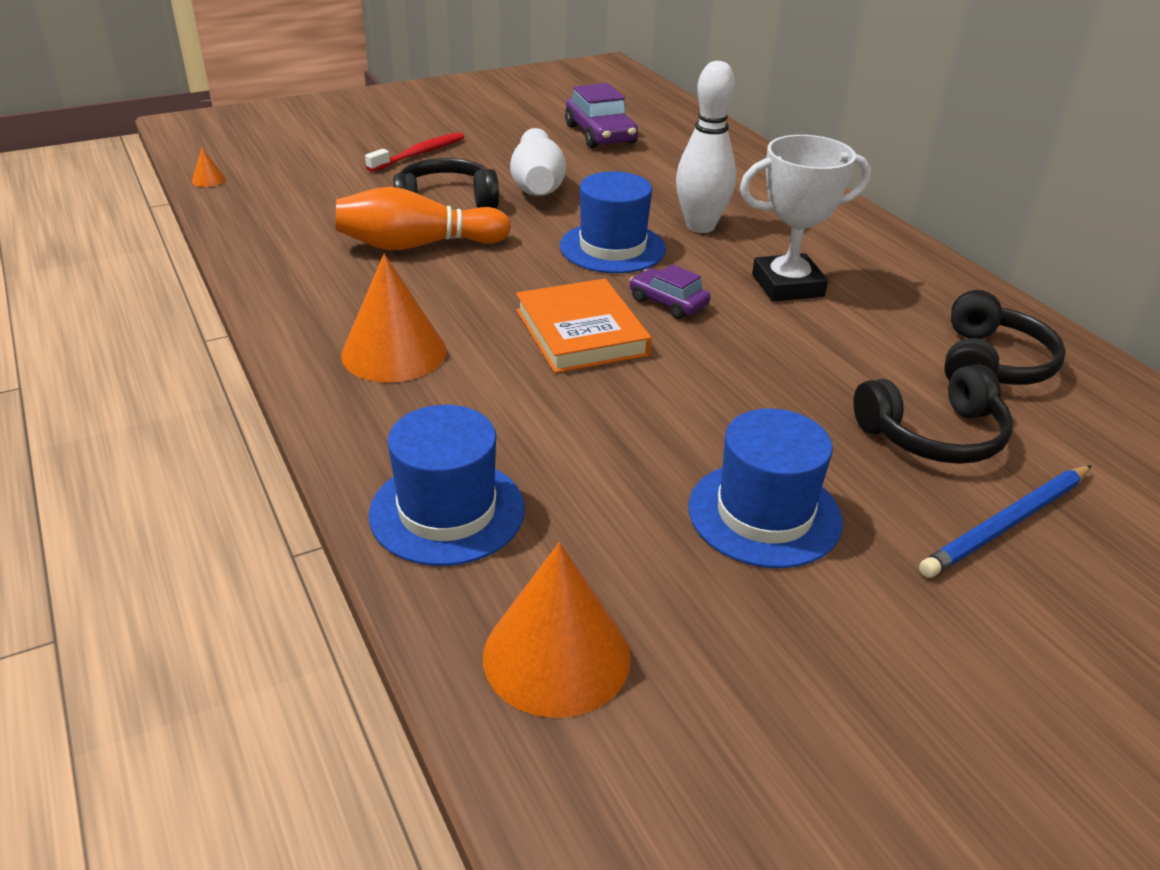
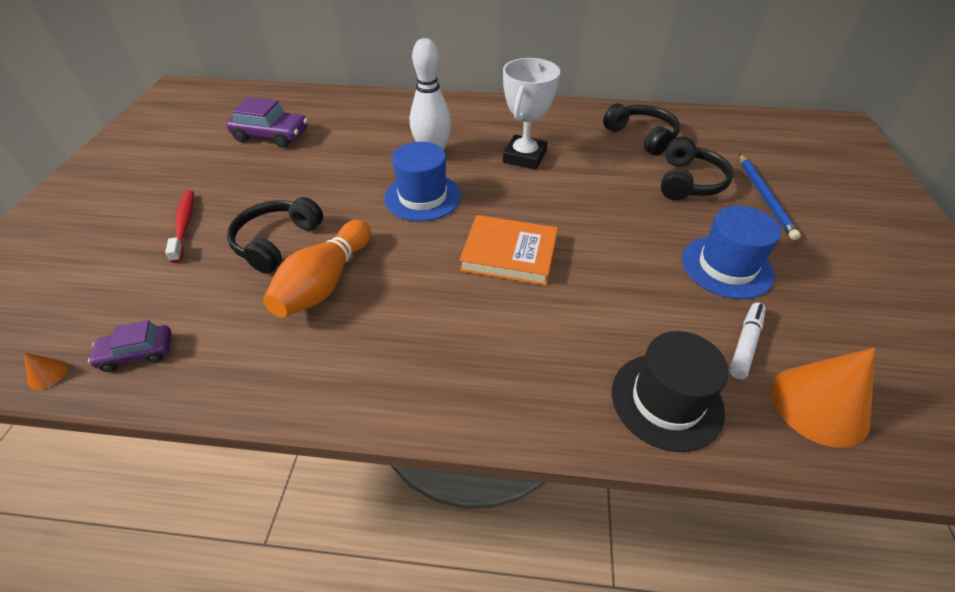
camera: 55 degrees left, 10 degrees up
(394, 352) = (462, 354): orange cone -> none
(447, 511) = (666, 401): blue hat -> black hat
(537, 183) = (304, 190): white bowling pin -> none
(612, 561) = (745, 344): none -> white marker
(668, 302) = (505, 205): purple car -> purple car (137, 353)

